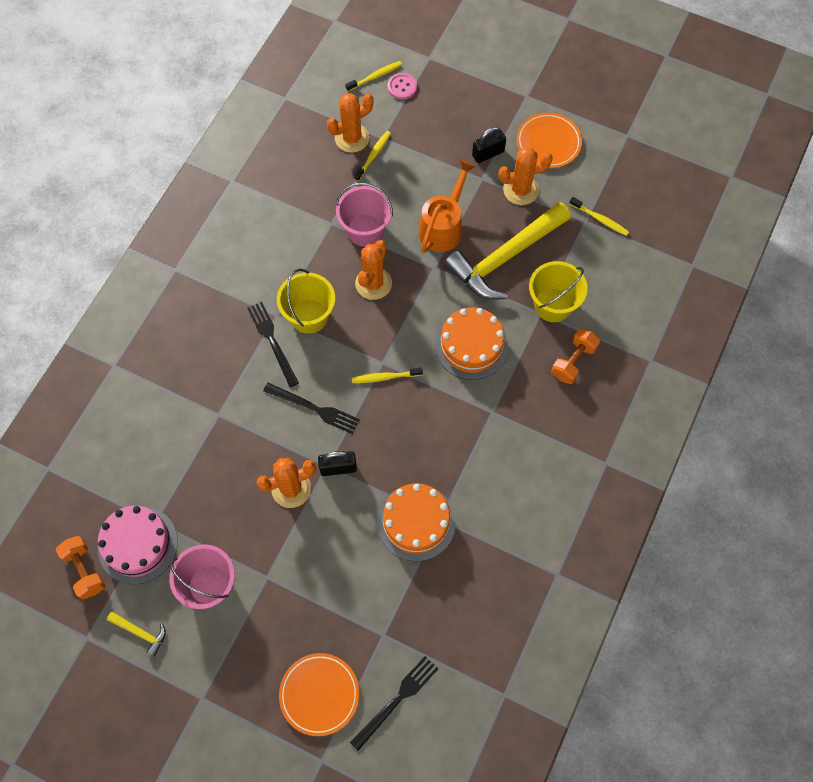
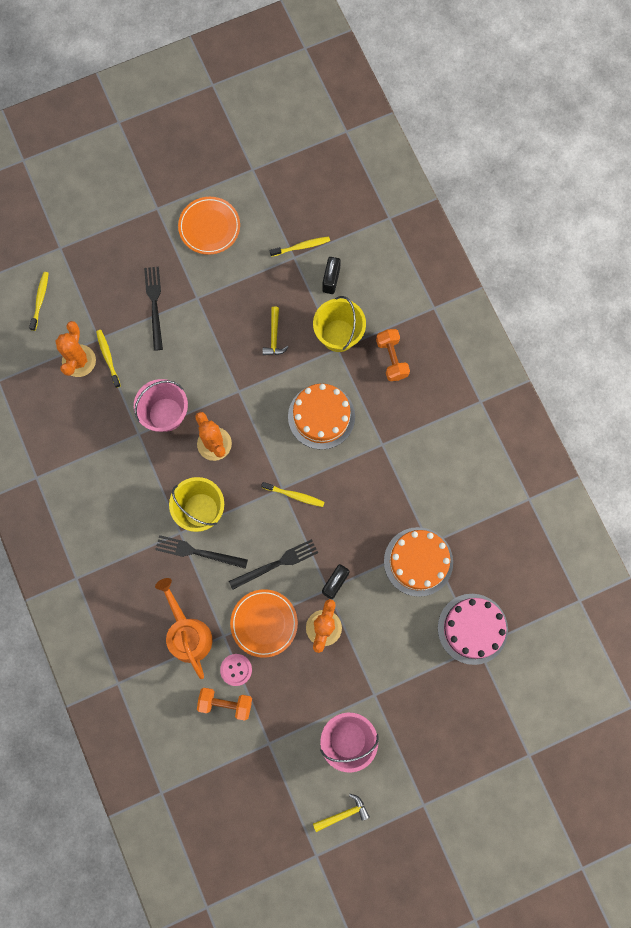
camera: 50 degrees left, 10 degrees up
(84, 570) = (264, 821): orange dumbbell -> orange dumbbell (225, 703)
(137, 544) = (276, 768): pink cake -> pink cake (472, 629)
(319, 694) = (484, 722): orange plate -> orange plate (264, 623)
(385, 377) = (294, 495): yellow toothbrush -> yellow toothbrush turned 105 degrees counterclockwise
(396, 700) = (528, 673): black fork -> black fork (154, 305)
(402, 87) = (67, 288): pink button -> pink button (236, 669)
(443, 226) = (212, 357): orange watering can -> orange watering can (187, 633)
(488, 153) = (180, 276): black padlock -> black padlock (331, 280)
(505, 258) = (274, 336): yellow hammer -> yellow hammer, size x0.40
(520, 190) = (230, 279): orange cactus -> none

